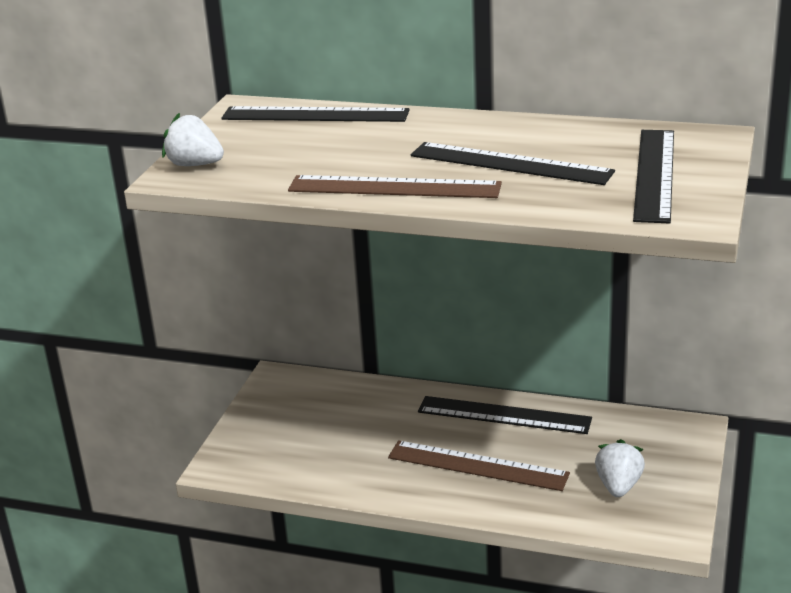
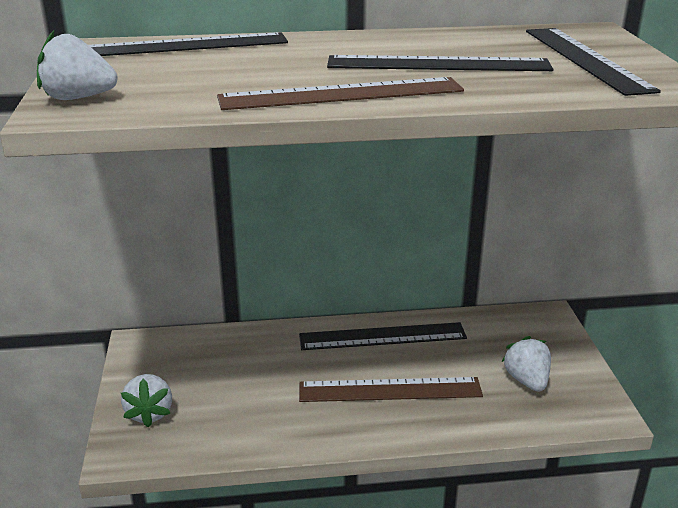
camera: 25 degrees left, 0 degrees up
(256, 439) = (150, 413): none -> white strawberry

